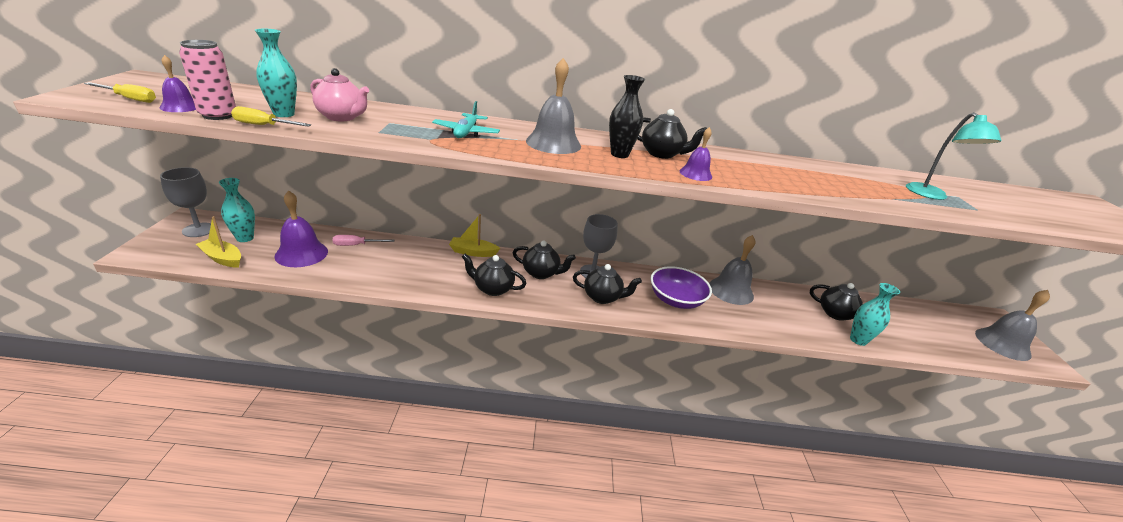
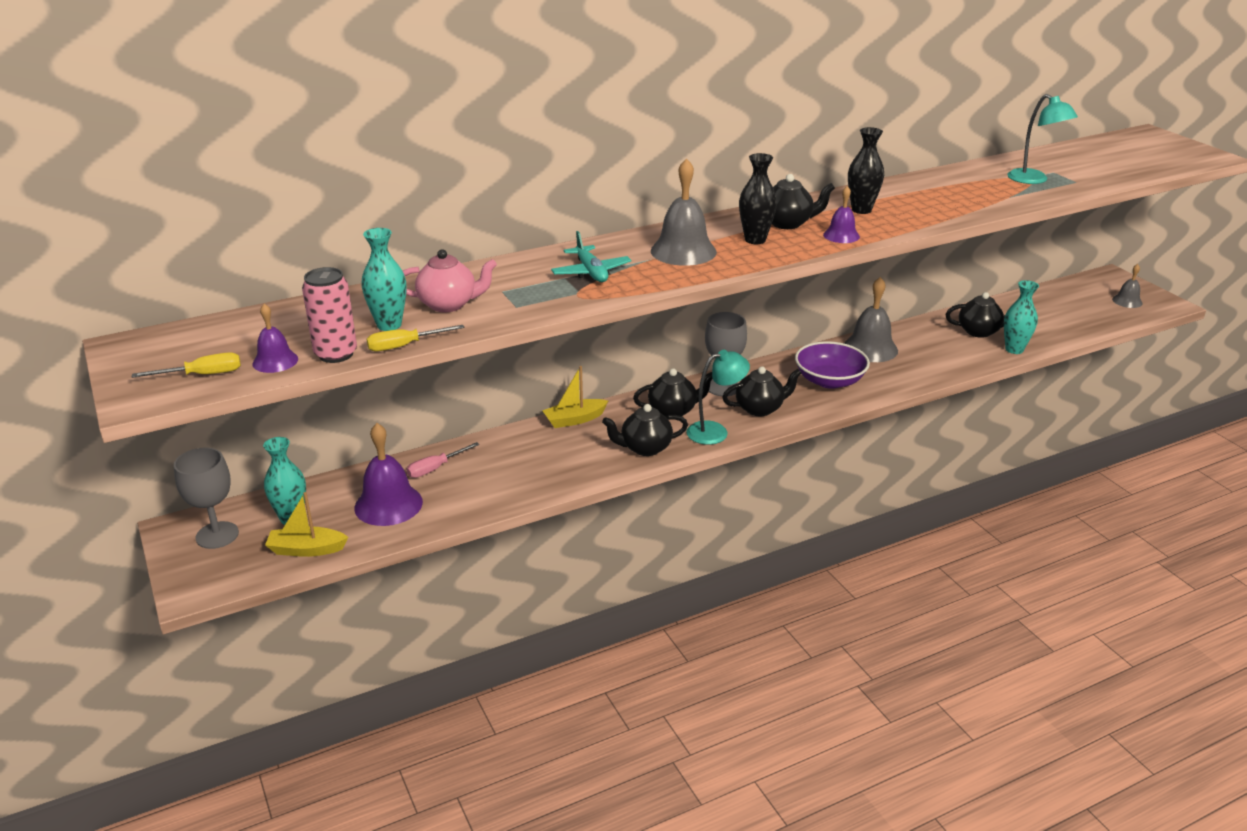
camera: 25 degrees left, 0 degrees up
(553, 299) = (715, 431): none -> turquoise lamp
(737, 165) = (861, 210): none -> black vase
(1002, 344) = (1127, 301): grey bell -> grey bell, size x0.56

